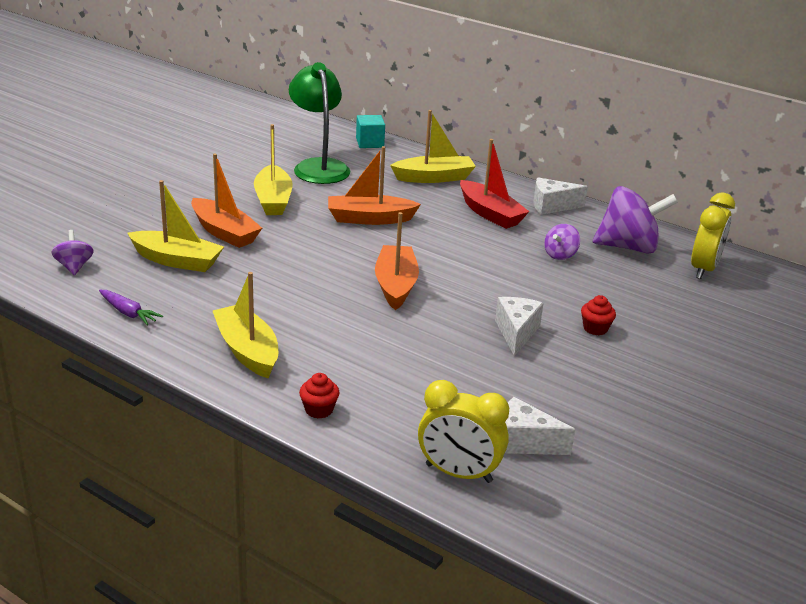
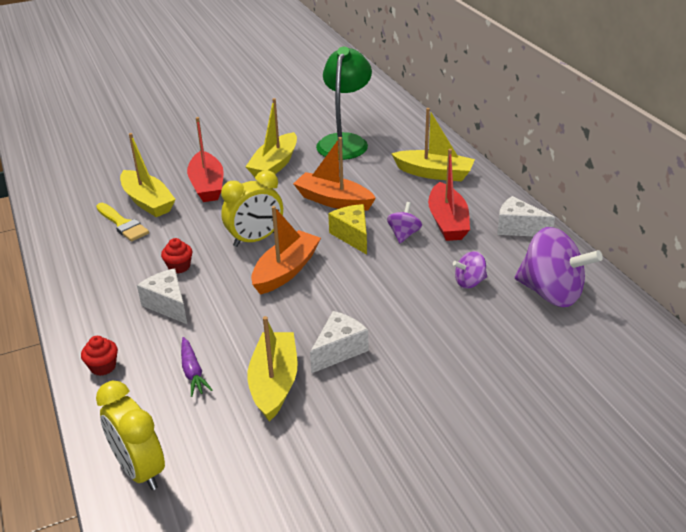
camera: 35 degrees right, 5 degrees up
(74, 266) = (77, 189): purple spinning top -> purple spinning top (404, 234)
(128, 313) = (69, 237): purple carrot -> purple carrot (193, 372)
(175, 287) = (122, 224): none -> yellow brush
(224, 232) = (207, 185): orange boat -> red boat
(247, 351) = (111, 296): yellow boat -> yellow boat (274, 383)
(370, 143) = (413, 127): turquoise cube -> none
(421, 243) = (352, 236): none -> yellow cheese
(523, 442) = (224, 463): white cheese -> white cheese (168, 305)
(595, 328) = (419, 371): red cupcake -> red cupcake (179, 267)
(704, 269) = (610, 341): yellow clock -> yellow clock (255, 239)

